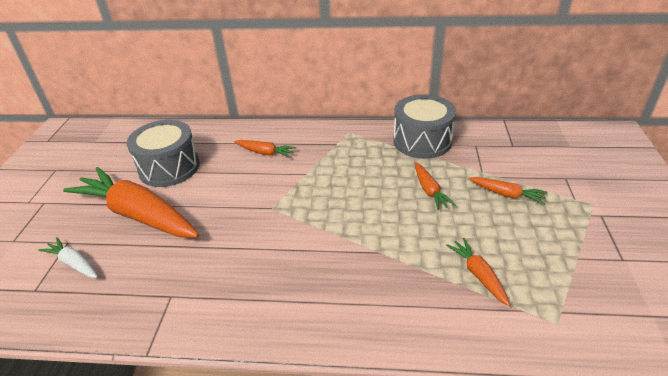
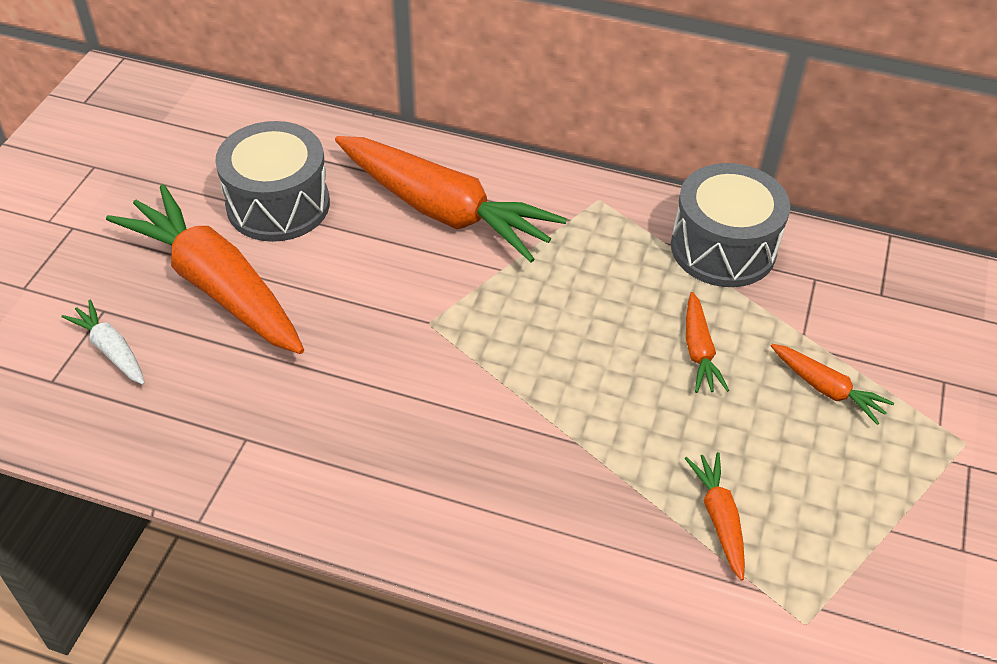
camera: 10 degrees right, 10 degrees up
(265, 153) = (443, 210): orange carrot -> orange carrot, size x2.24

